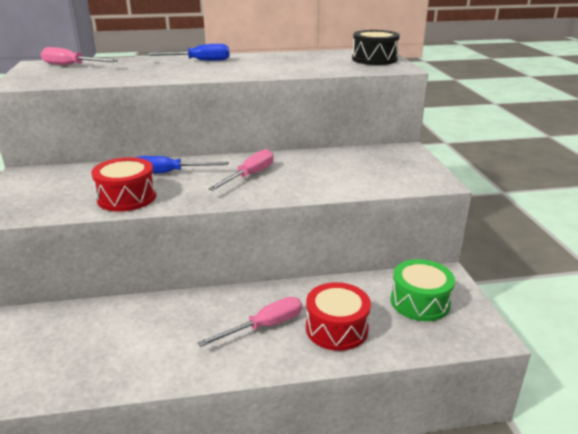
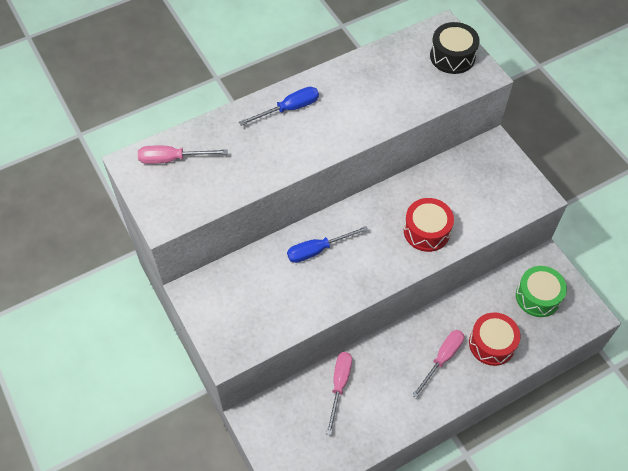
camera: 20 degrees left, 30 degrees up
(127, 197) = (310, 298): red drum -> red drum (426, 231)
(249, 175) = (387, 233): pink screwdriver -> pink screwdriver (339, 385)

